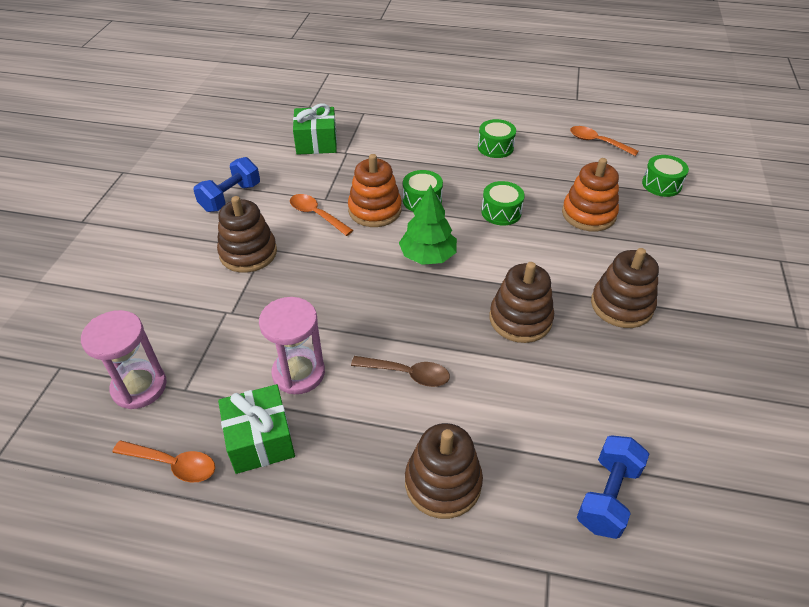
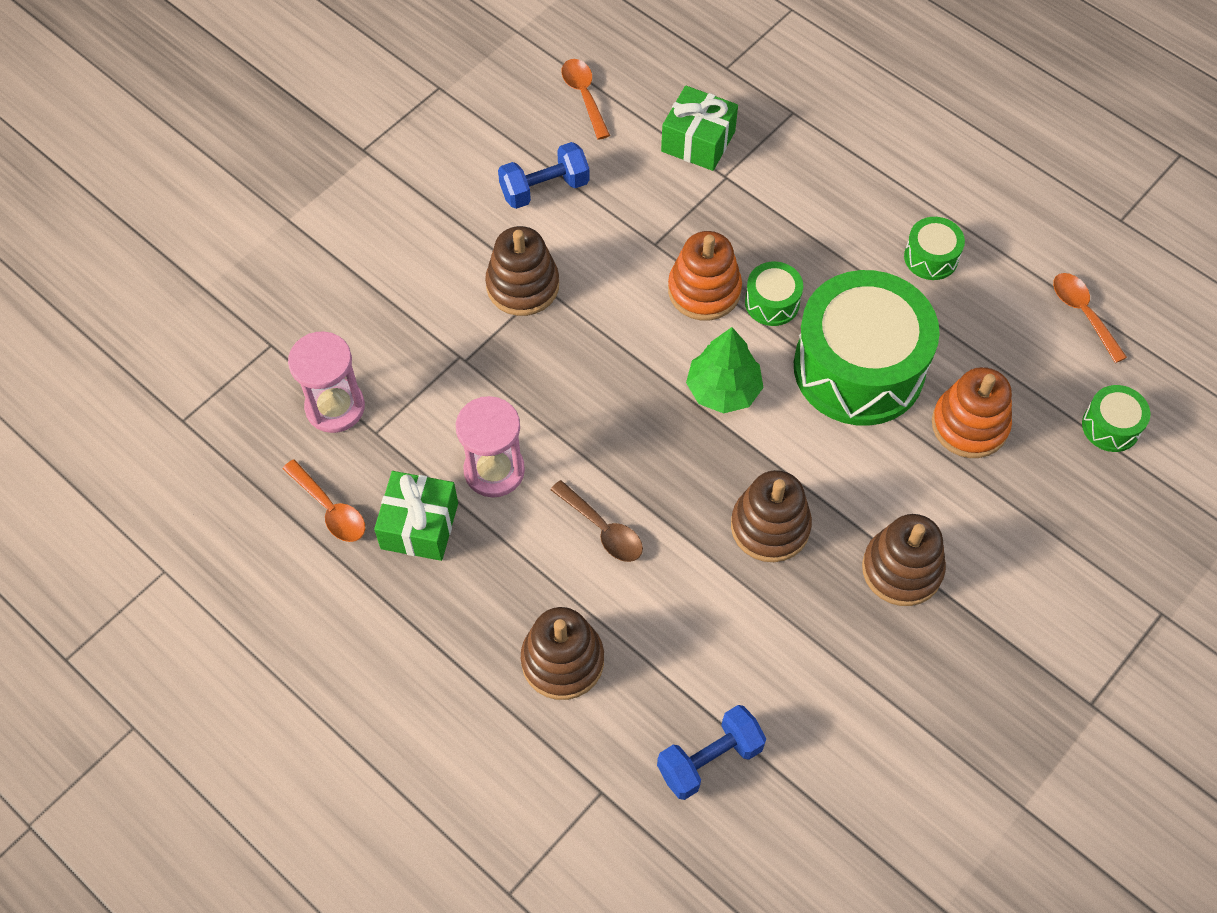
camera: 30 degrees right, 15 degrees up
(316, 215) = (630, 264): orange spoon -> orange spoon (584, 96)
(501, 212) = (859, 368): green drum -> green drum, size x2.33

